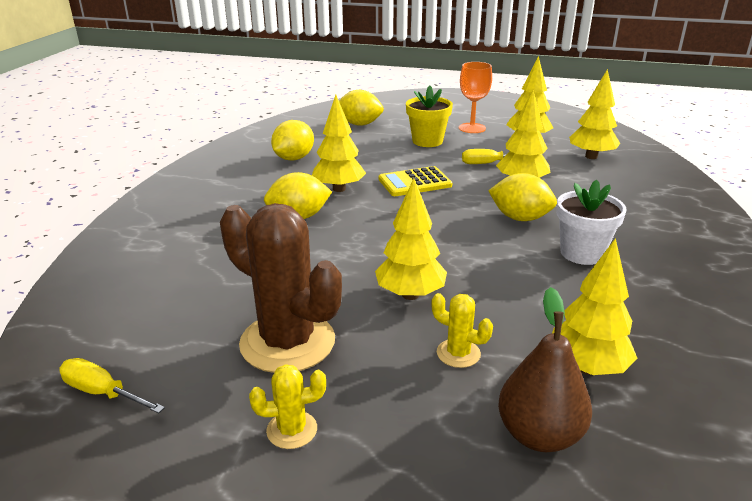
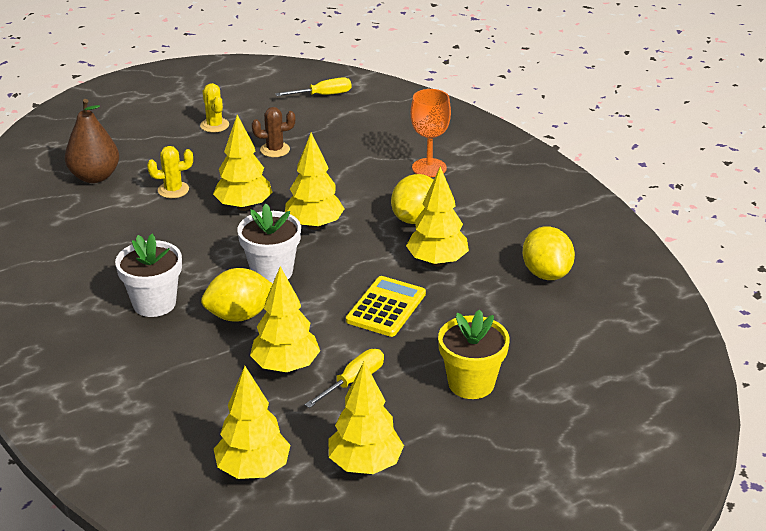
camera: 135 degrees right, 5 degrees up
(287, 342) = (275, 150): brown cactus -> brown cactus, size x0.45
(292, 430) = (214, 125): yellow cactus -> yellow cactus turned 60 degrees counterclockwise
(359, 124) = (596, 370): yellow lemon -> none
(460, 233) = (272, 272): none -> white flower pot
(472, 128) = (461, 448): orange goblet -> orange goblet (429, 168)
(587, 368) = (91, 218): yellow tree -> yellow tree (314, 225)

